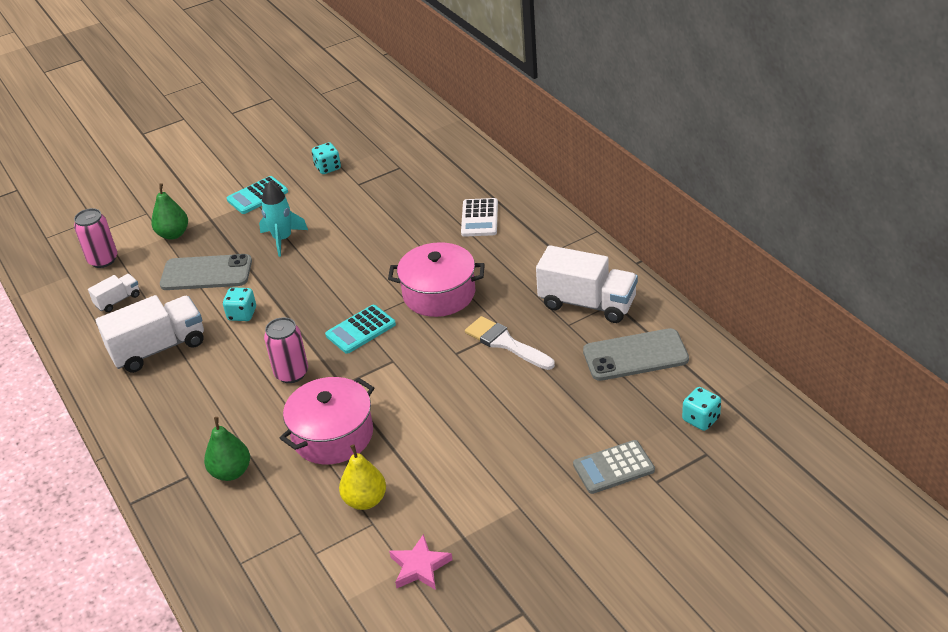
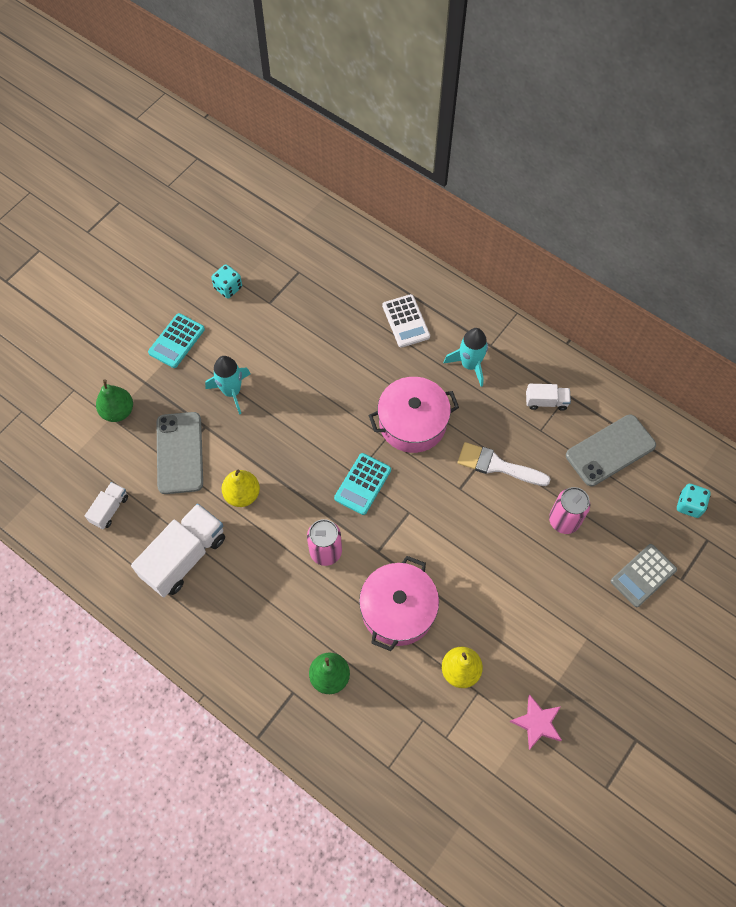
camera: 25 degrees left, 25 degrees up
(103, 260) = (64, 462): pink can -> pink can (564, 520)
(206, 273) = (179, 453): grey phone -> grey phone turned 75 degrees counterclockwise
(242, 314) = (242, 494): turquoise dice -> yellow pear
(524, 261) = (470, 365): none -> turquoise rocket
(587, 303) = (546, 402): white truck -> white truck, size x0.51

